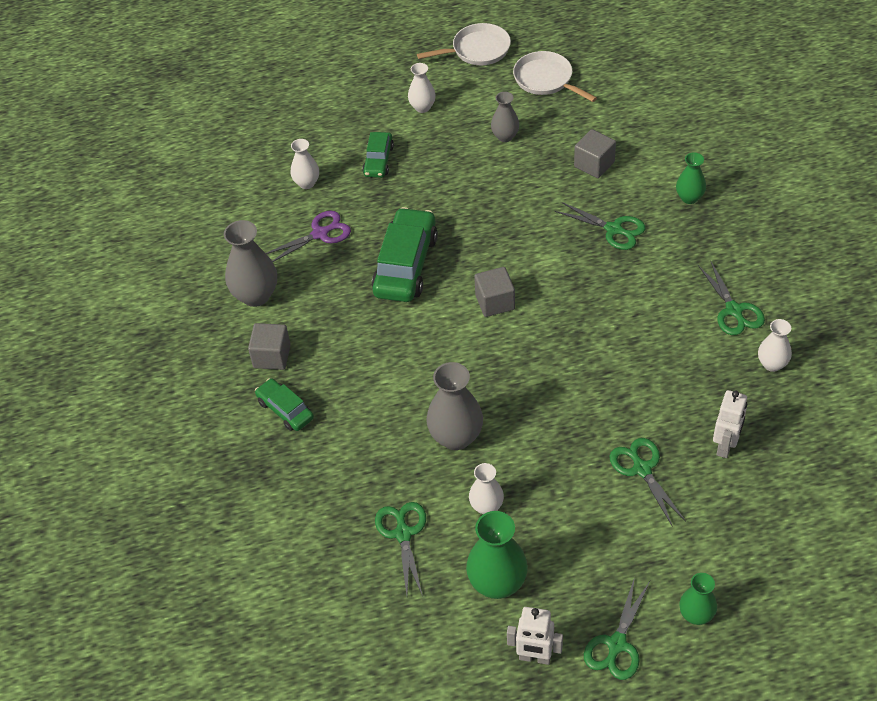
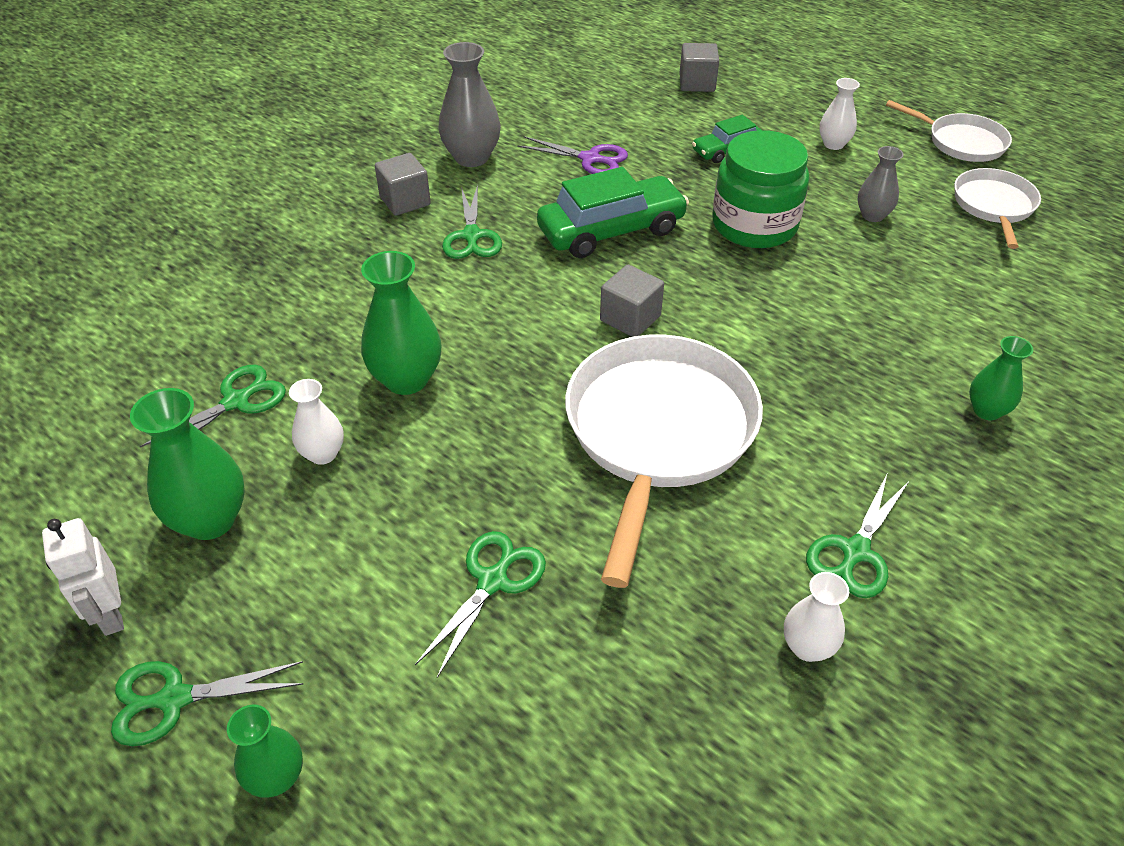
camera: 50 degrees right, 5 degrees down
(285, 410) = (344, 240): green car -> none
(307, 183) = (644, 123): white vase -> none
(456, 437) = (406, 379): grey vase -> green vase
(464, 194) = (754, 225): none -> green jar
(594, 164) = (925, 301): grey cube -> grey cube (697, 83)
(596, 342) = (658, 433): none -> white pan
(614, 229) = (849, 365): green scissors -> green scissors (472, 236)
(725, 446) = (608, 662): white robot -> none

